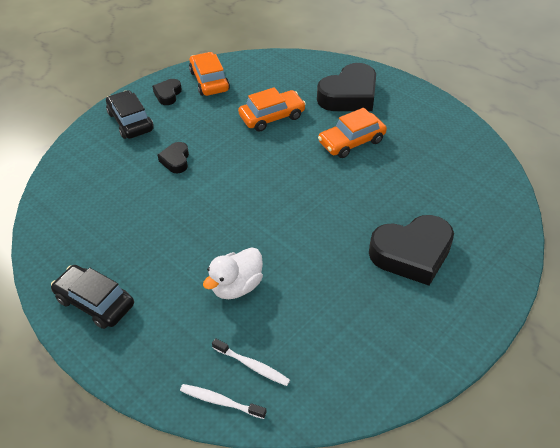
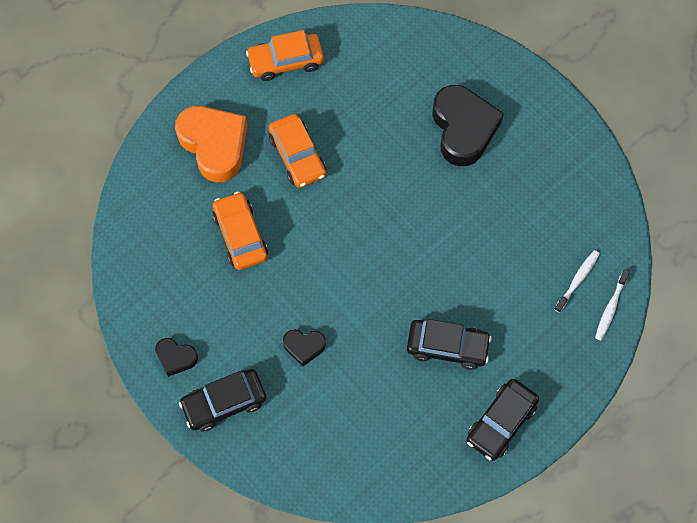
camera: 85 degrees left, 20 degrees up
(175, 255) = (447, 346): none -> black car
(209, 81) = (156, 305): orange car -> orange car (285, 61)
(236, 286) = (490, 289): white duck -> none
(349, 95) = (214, 145): black heart -> orange heart

